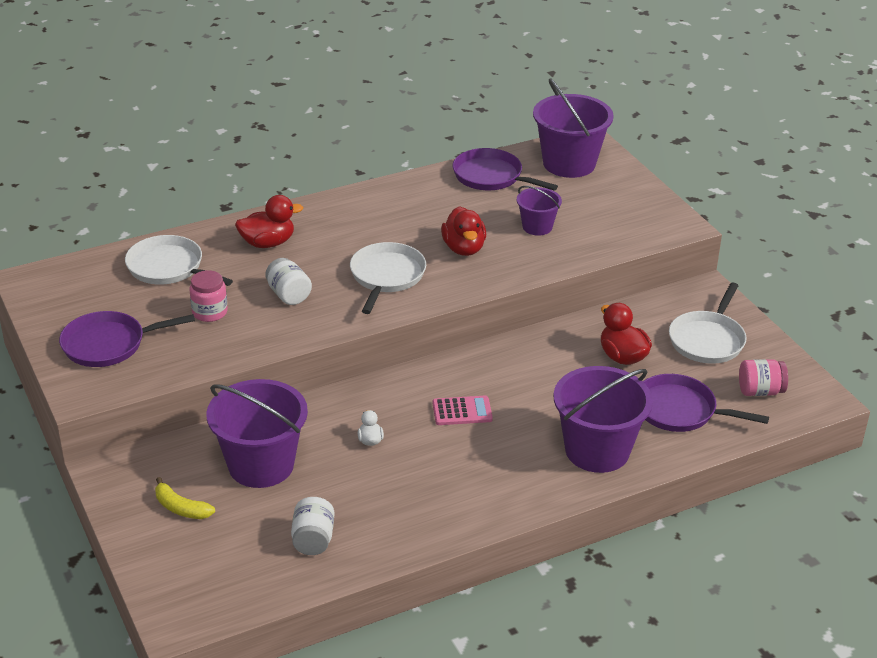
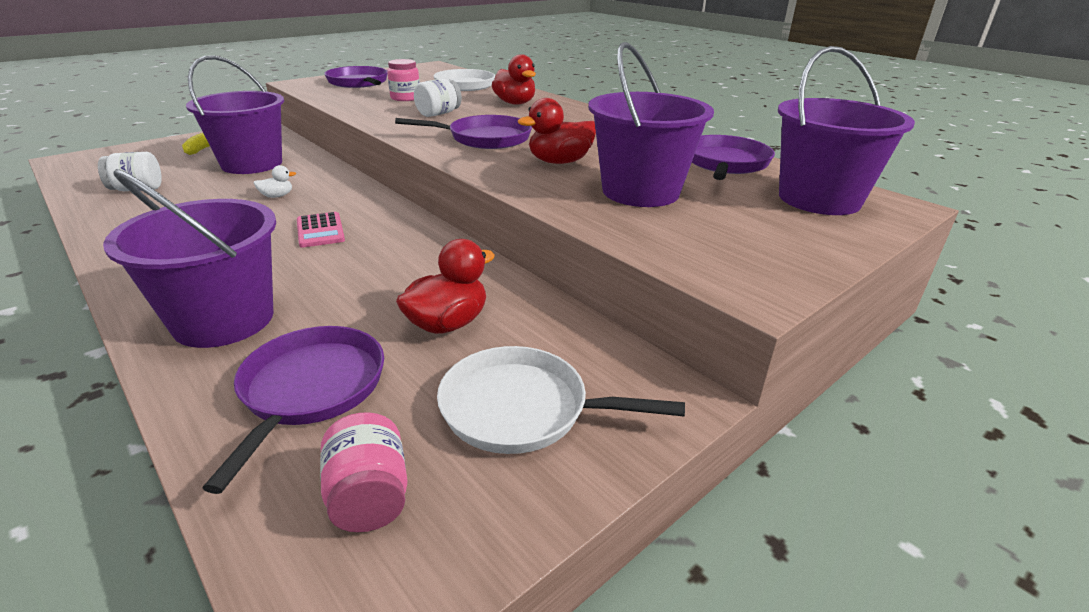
camera: 75 degrees right, 5 degrees down
(386, 276) = (485, 138): white pan -> purple pan
(537, 227) = (640, 191): purple bucket -> purple bucket, size x1.87

